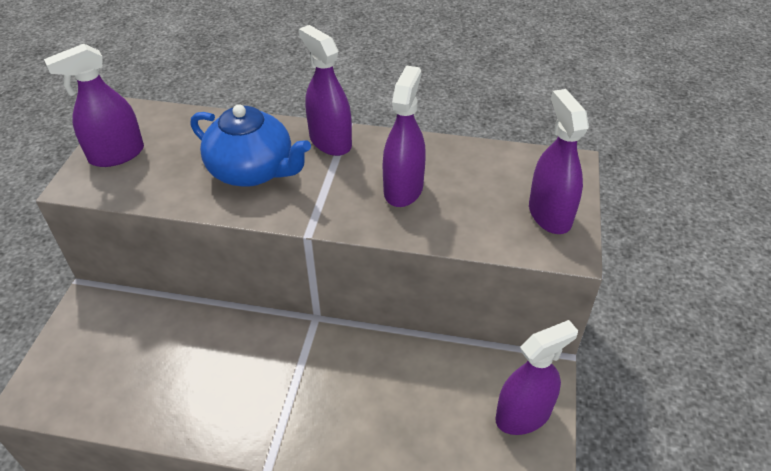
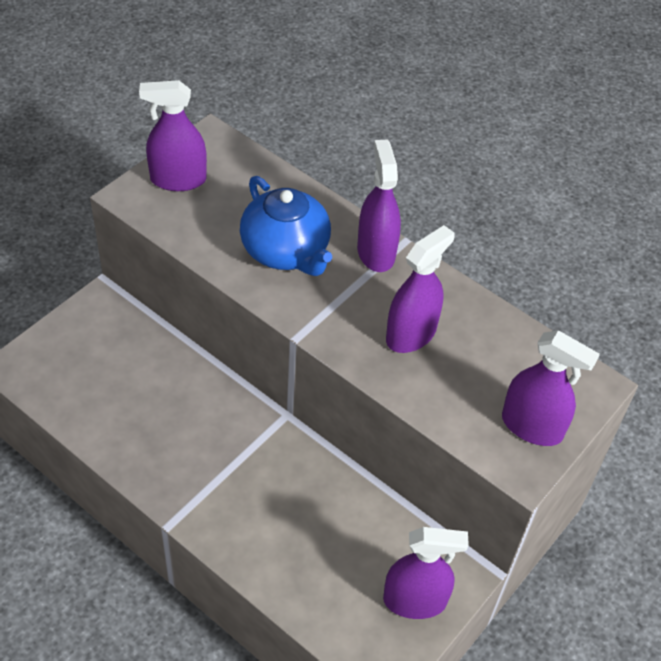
camera: 25 degrees right, 5 degrees up
(549, 214) = (532, 426): purple spray bottle -> purple spray bottle turned 105 degrees clockwise

